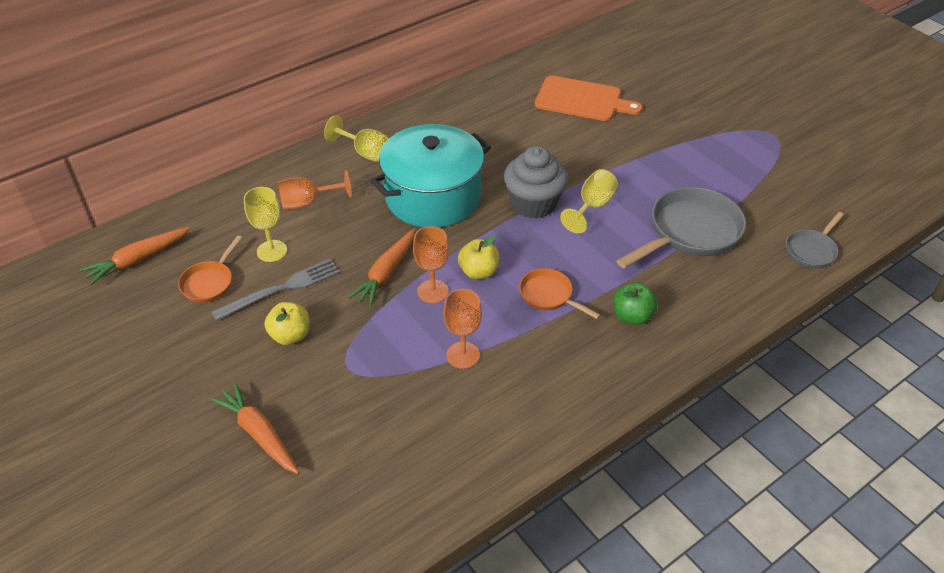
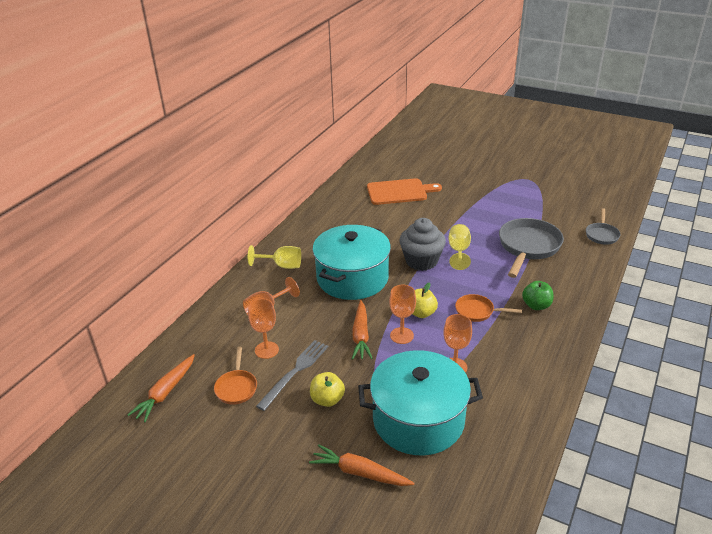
camera: 25 degrees left, 10 degrees down
(272, 251) = (266, 350): yellow goblet -> orange goblet
(369, 401) = (418, 420): none -> turquoise pot

